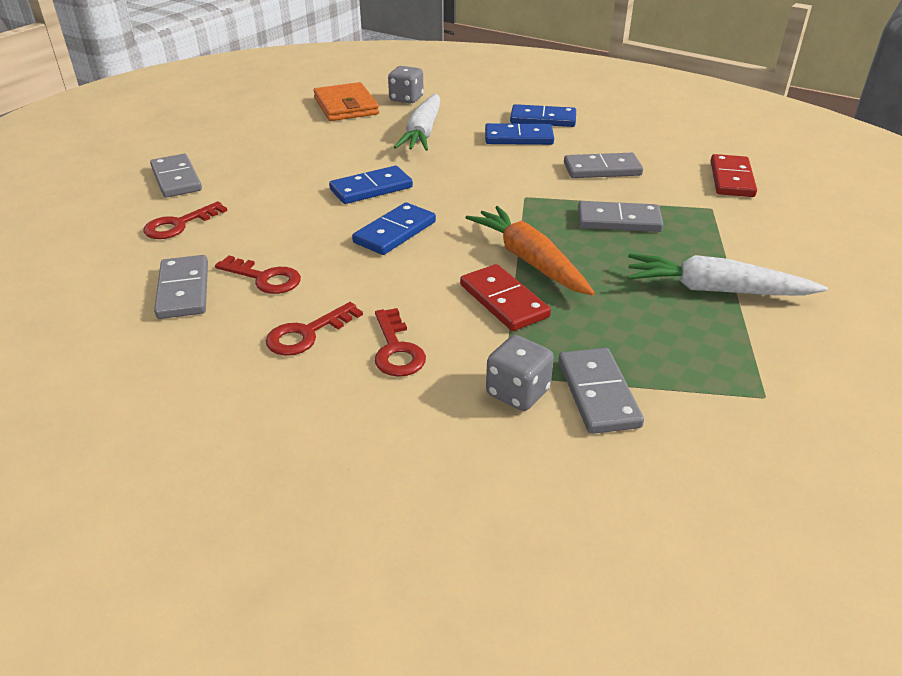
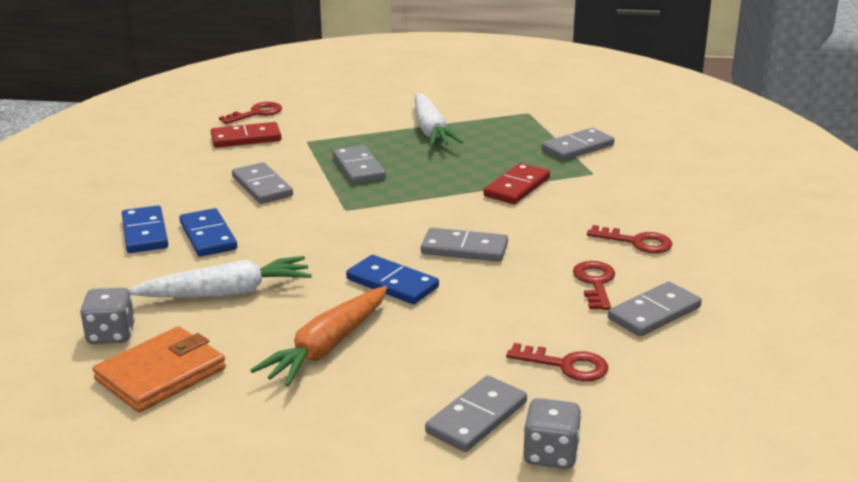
camera: 115 degrees left, 10 degrees down
(395, 232) = (464, 249): blue domino -> grey domino
(396, 349) = (612, 208): red key -> red key (256, 113)
(518, 392) = (604, 166): grey dice -> grey dice (550, 454)
(529, 260) = (453, 189): orange carrot -> orange carrot (327, 347)

